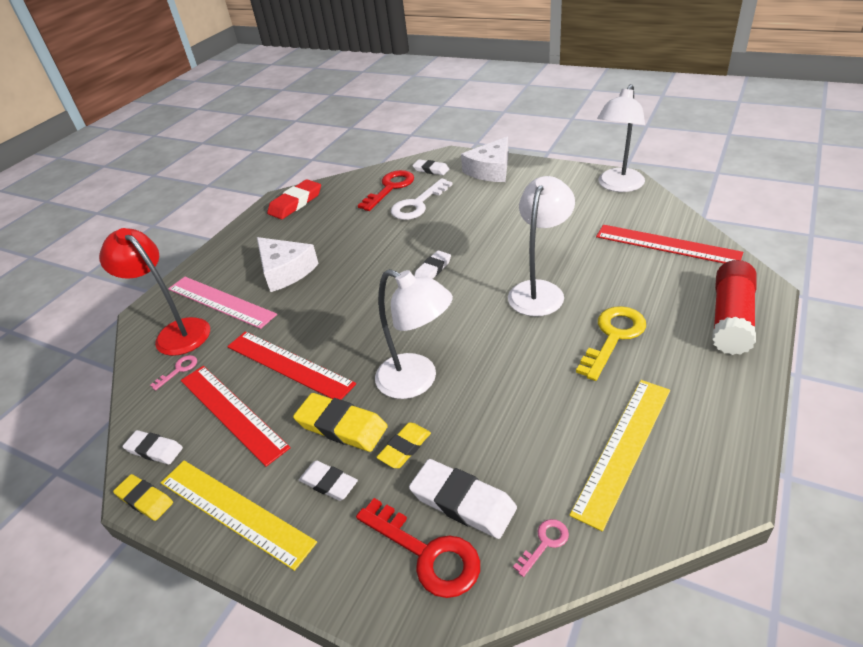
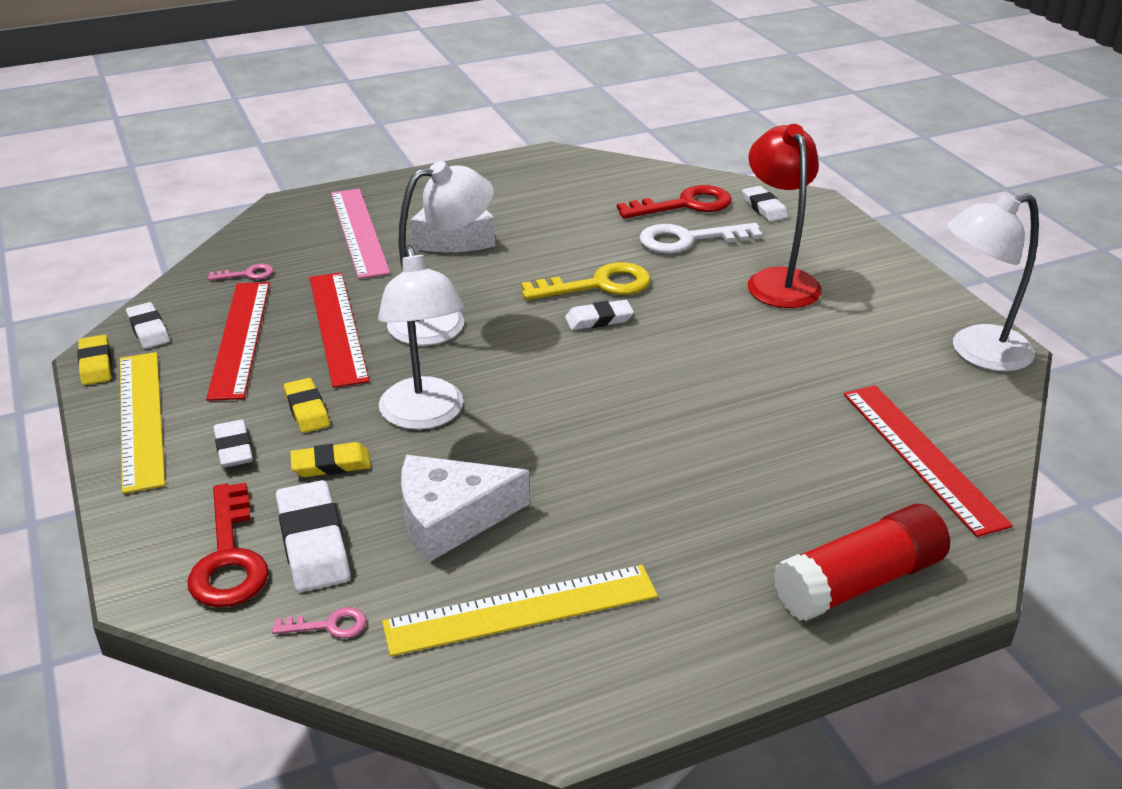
camera: 35 degrees right, 5 degrees down
(176, 332) = (287, 238): red lamp -> red lamp (778, 280)
(295, 203) = (561, 168): red eraser -> none
(341, 426) = (307, 409): yellow eraser -> yellow eraser, size x0.63
(490, 170) = (837, 245): white cheese -> white cheese (450, 518)
(539, 290) = (680, 410): white lamp -> white lamp (442, 320)
(613, 337) = (684, 507): yellow key -> yellow key (598, 285)

